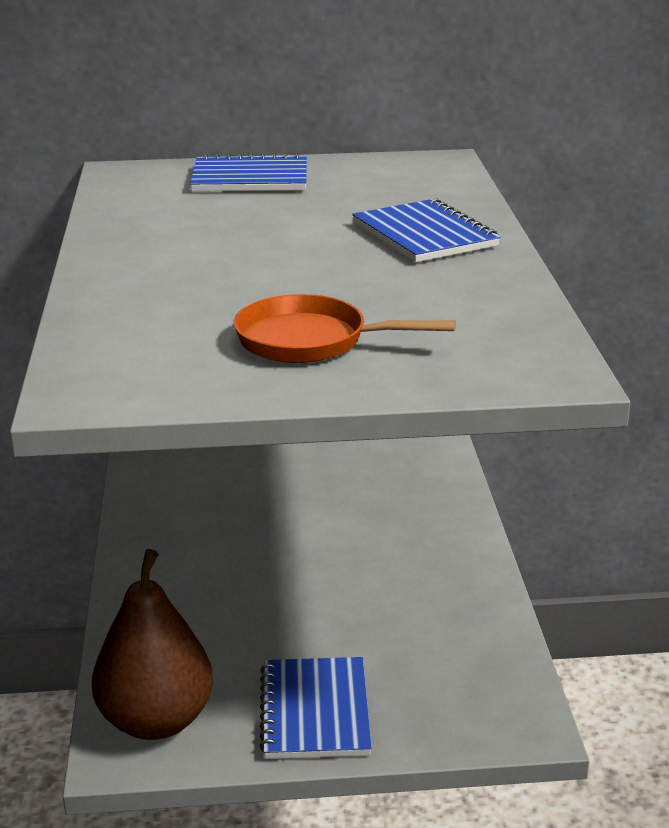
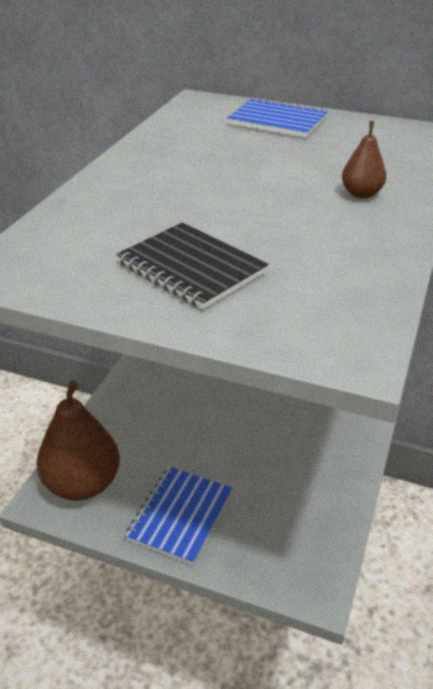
camera: 25 degrees right, 10 degrees up
(310, 341) = (191, 268): orange pan -> black notebook
(424, 235) = (361, 194): blue notebook -> brown pear

